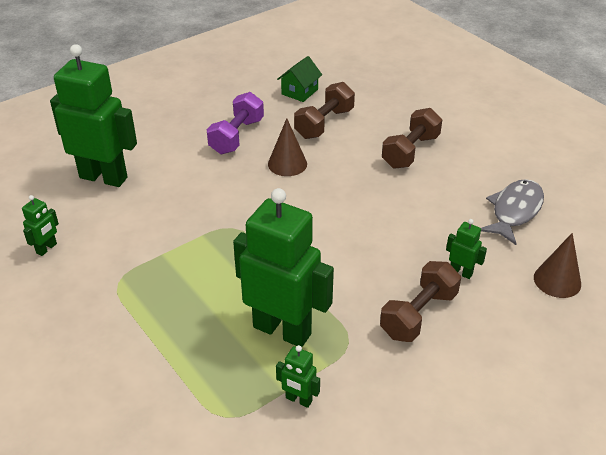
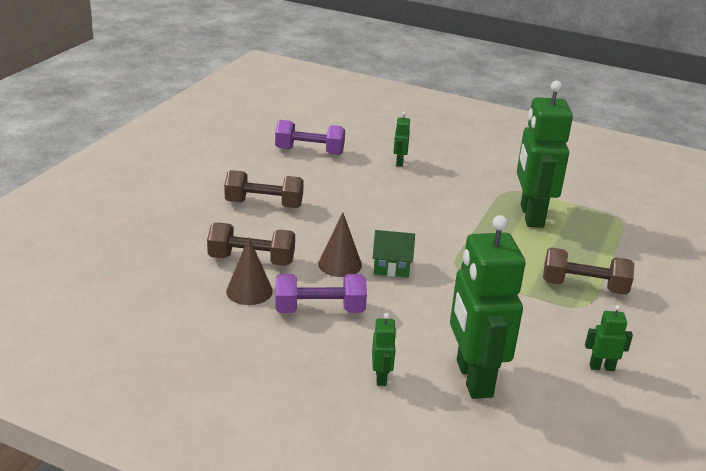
camera: 120 degrees left, 10 degrees down
(298, 400) = (574, 197): green robot -> green robot (381, 377)
(299, 92) = (195, 292): green house -> green house (391, 267)
(418, 314) = (456, 171): brown dumbbell -> brown dumbbell (584, 286)
(514, 211) = (309, 151): grey fish -> purple dumbbell
(557, 280) = (371, 131): brown cone -> brown cone (249, 291)

